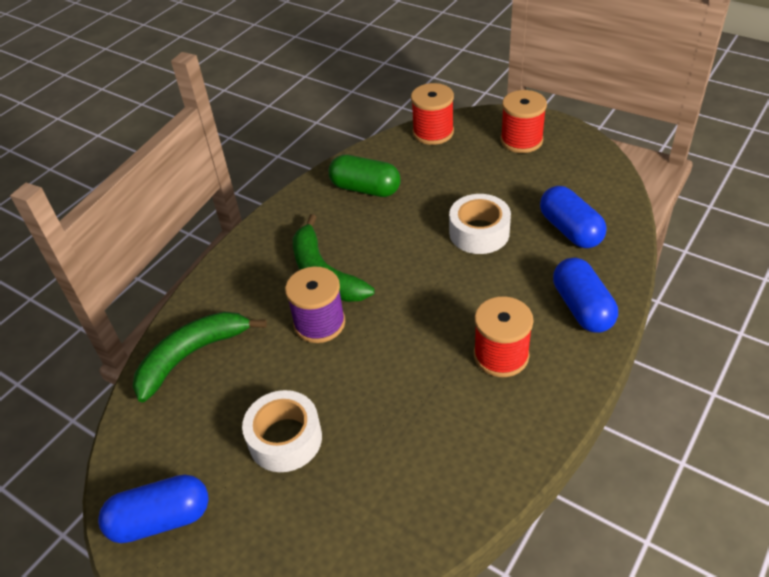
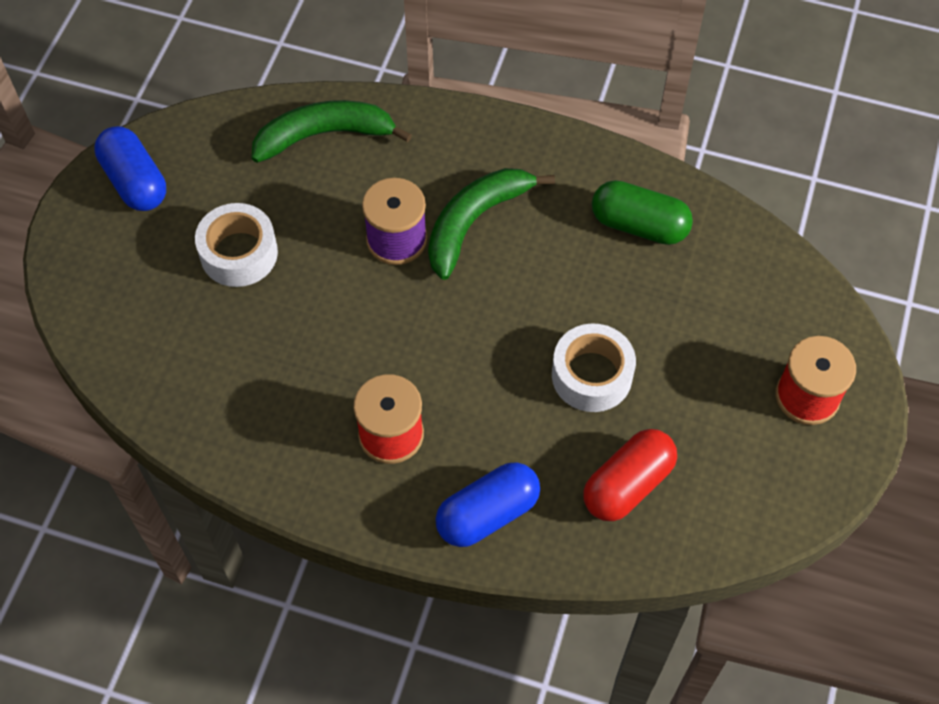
camera: 70 degrees right, 15 degrees up
(192, 355) = (325, 135): green banana -> green banana turned 45 degrees counterclockwise
(365, 189) = (639, 225): green capsule -> green capsule turned 75 degrees counterclockwise
(433, 132) = (787, 278): red spool -> none
(570, 230) = (627, 484): blue capsule -> red capsule

